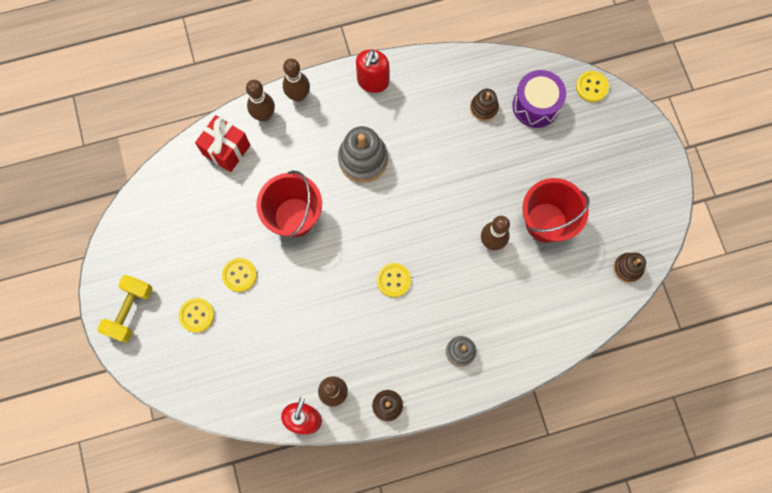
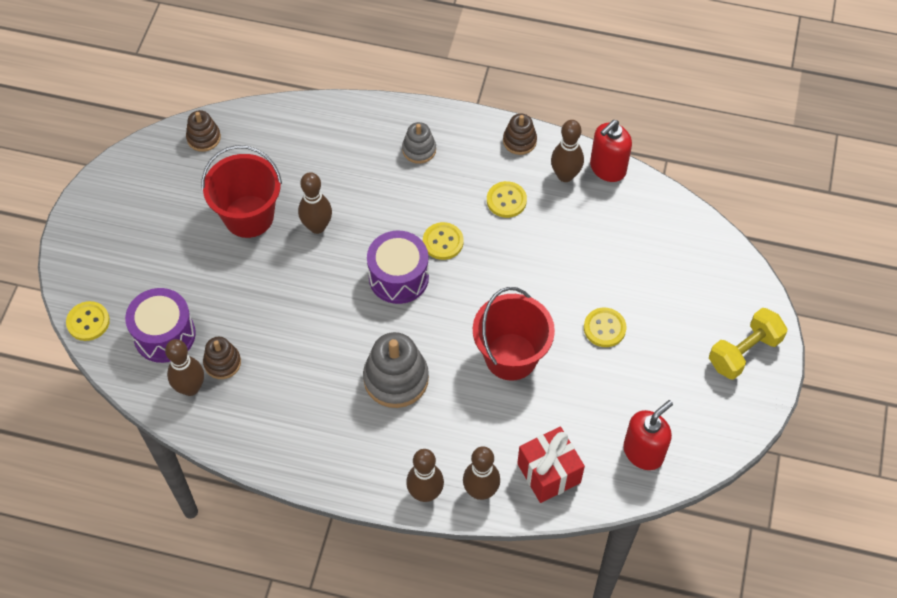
camera: 150 degrees left, 15 degrees down
(197, 315) = (671, 312): yellow button -> yellow button (506, 200)
(373, 81) = (326, 462): red soap dispenser -> red soap dispenser (643, 452)
(408, 234) = (398, 277): none -> purple drum
(491, 81) = (190, 388): none -> brown bowling pin

